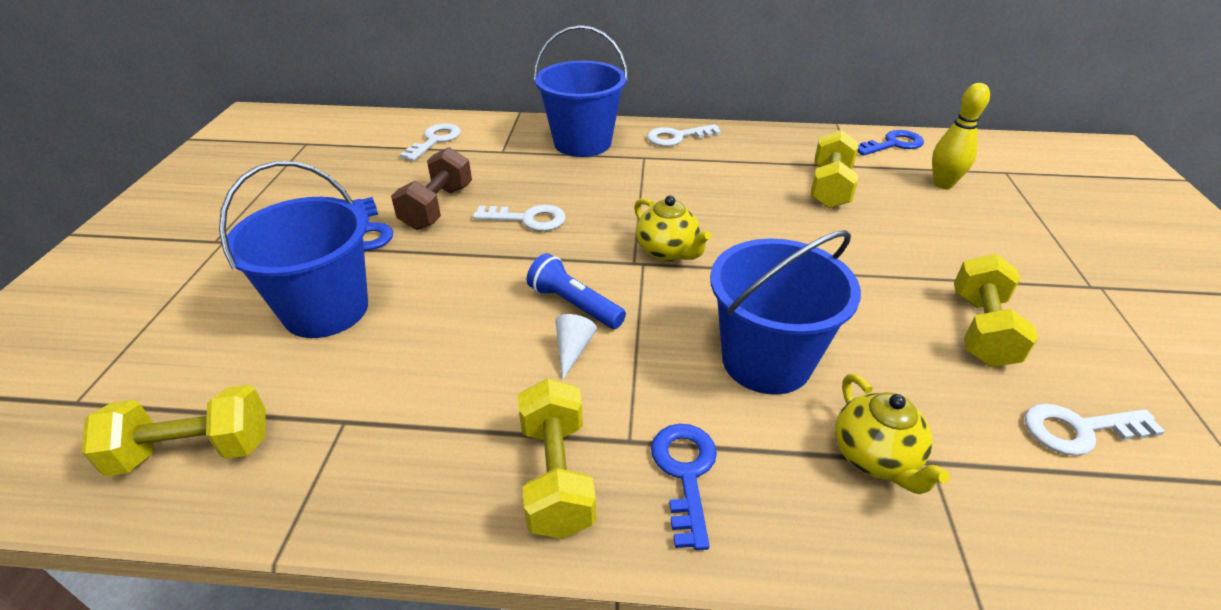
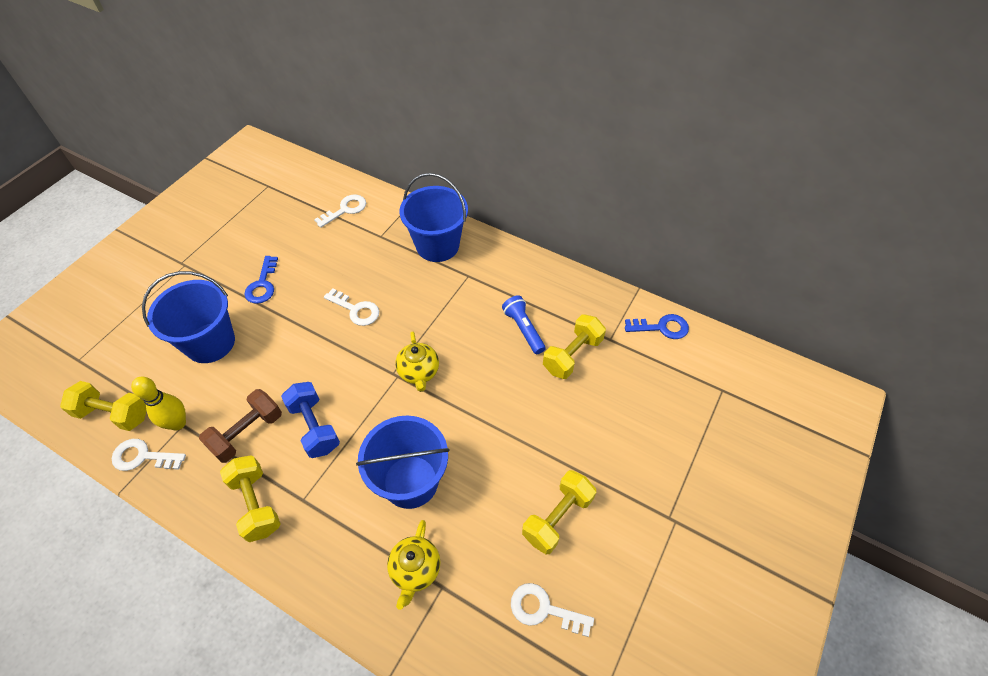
camera: 25 degrees right, 15 degrees up
(437, 207) = (310, 278): brown dumbbell -> brown dumbbell (247, 433)
(557, 476) = (256, 504): yellow dumbbell -> yellow dumbbell turned 45 degrees counterclockwise
(572, 350) = (314, 427): white cone -> blue dumbbell
(574, 305) = (336, 393): blue flashlight -> blue flashlight (523, 329)
(677, 137) = (506, 262): white key -> white key (143, 457)
(685, 473) = (315, 532): blue key -> none
(943, 184) = (659, 383): yellow bowling pin -> yellow bowling pin (178, 423)

